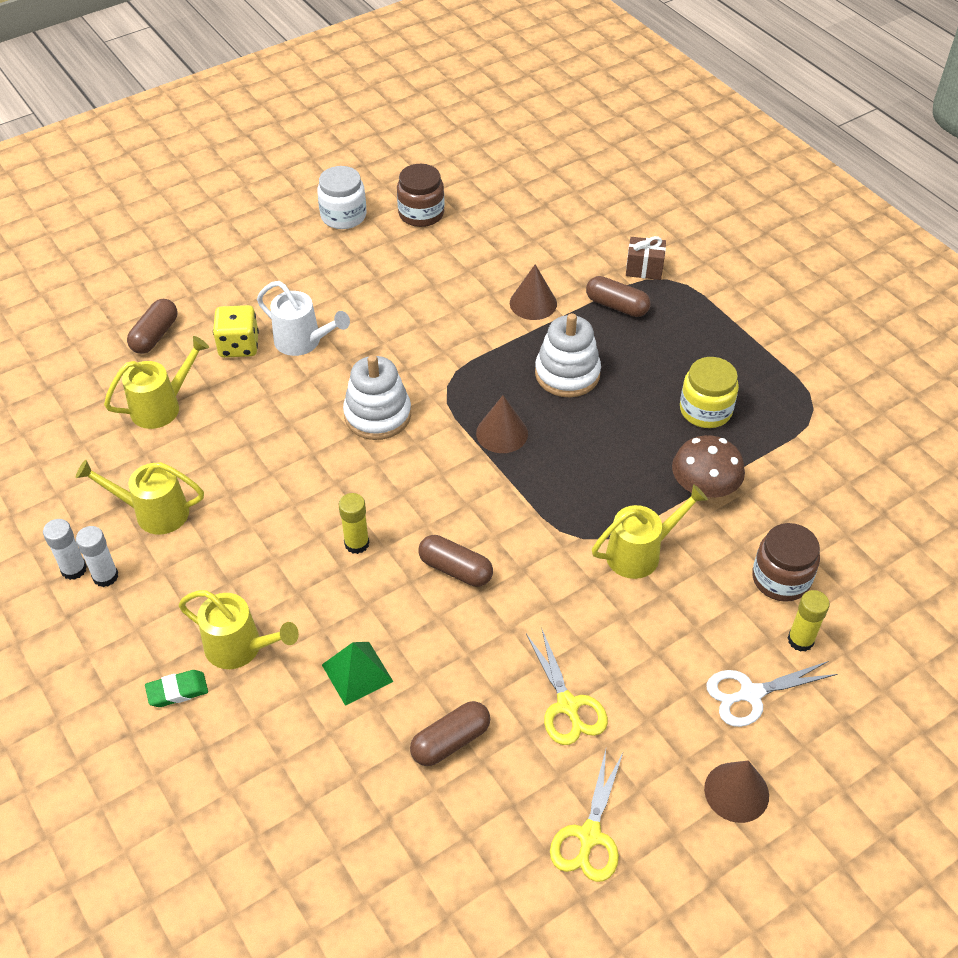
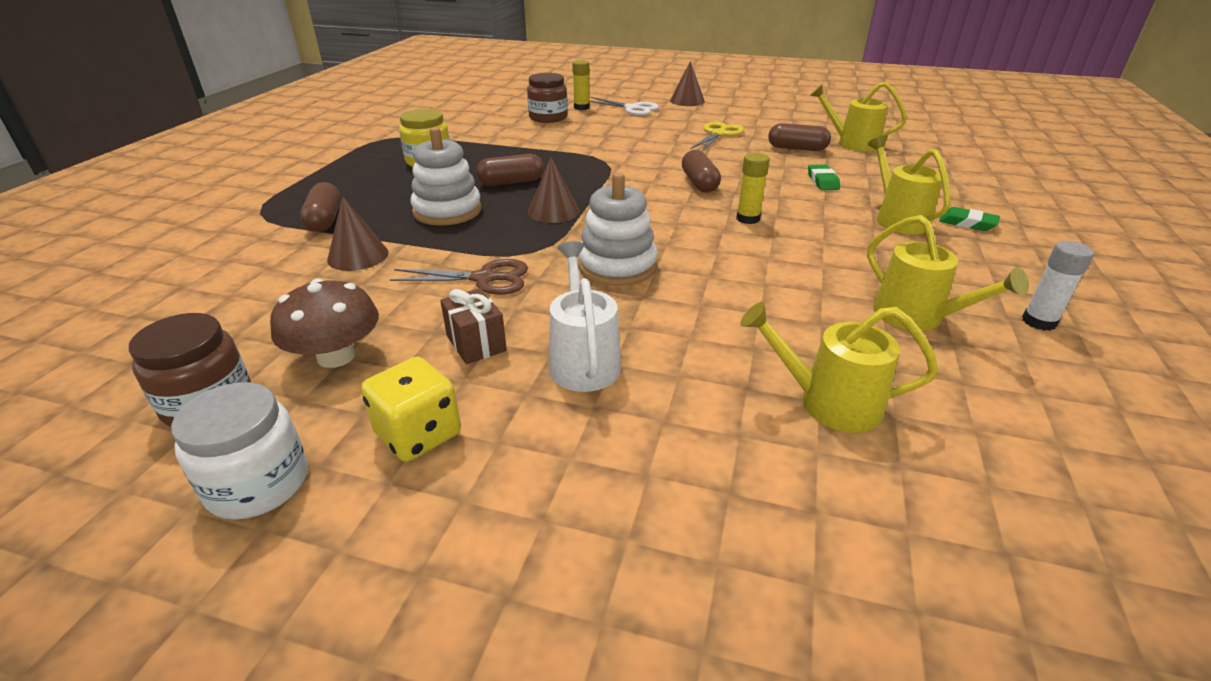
camera: 130 degrees left, 15 degrees down
(105, 576) = (1002, 301): white glue stick -> none
(155, 335) = (754, 508): brown capsule -> brown capsule (511, 182)
(239, 346) = (657, 407): yellow dice -> yellow dice (418, 434)
(357, 673) = (822, 181): green pyramid -> green eraser
(434, 345) = (484, 279): none -> brown scissors
(589, 836) = (767, 115): yellow scissors -> none
(641, 552) = (588, 146): yellow watering can -> yellow watering can (851, 143)
(644, 269) = (249, 225): brown gift -> brown gift (476, 343)
(704, 487) = (506, 145): brown mushroom -> brown mushroom (336, 356)

